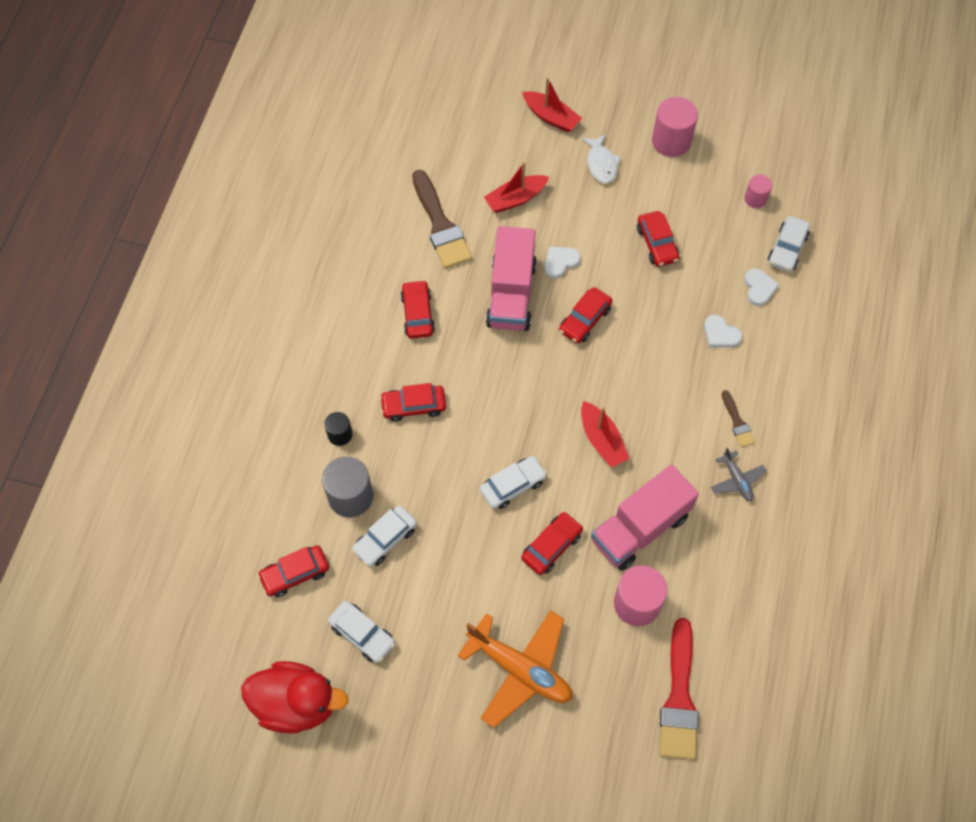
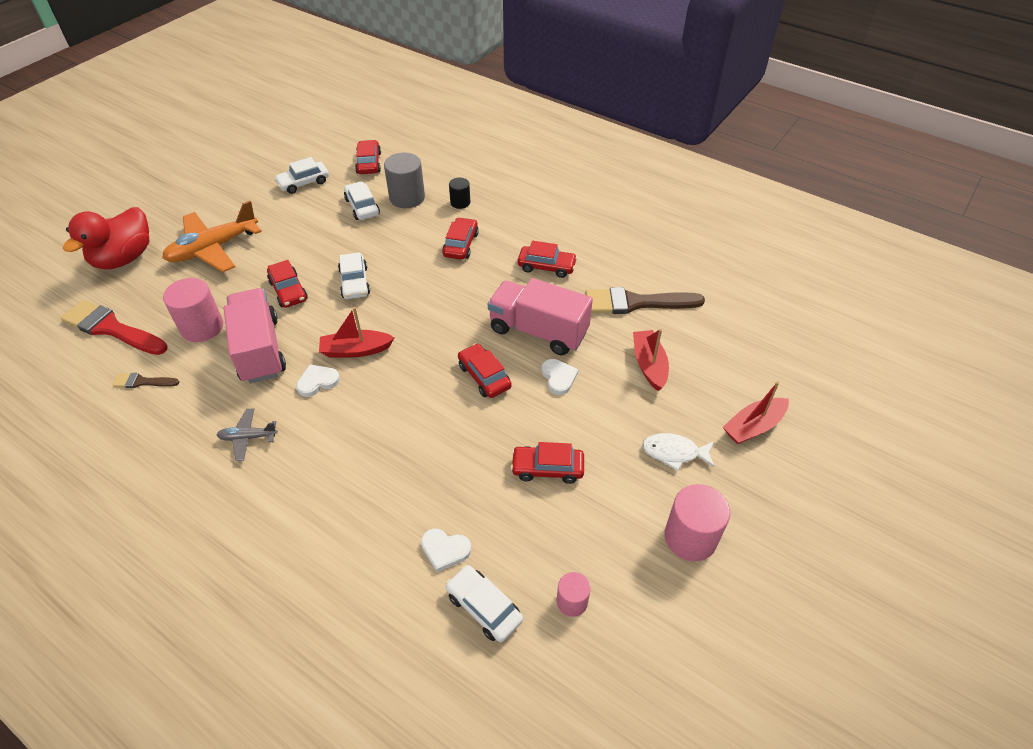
camera: 110 degrees right, 15 degrees down
(296, 703) = (283, 149): red duck -> red duck (124, 258)
(720, 334) = (408, 486): white heart -> white heart (317, 381)
(737, 422) = (303, 462): brown brush -> brown brush (142, 382)

